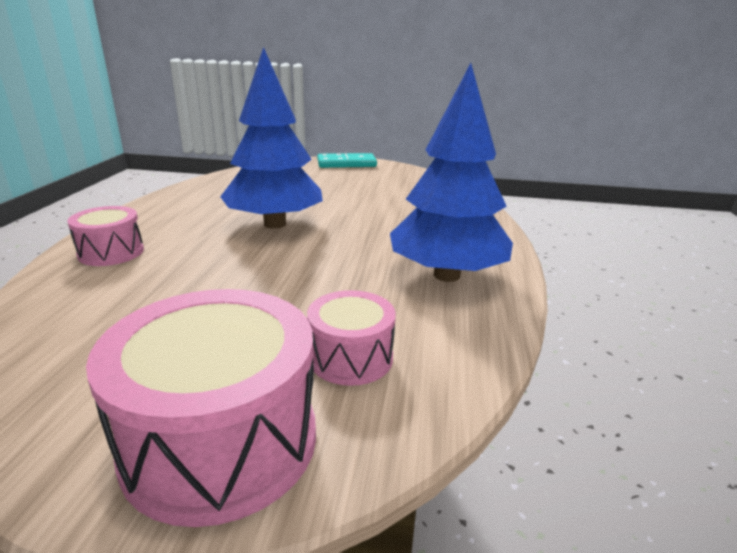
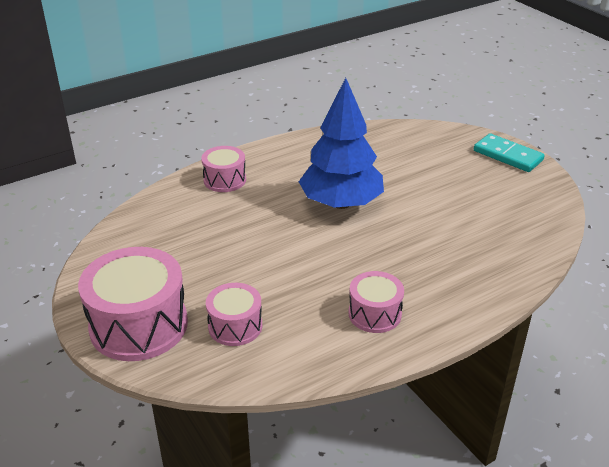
camera: 50 degrees right, 10 degrees up
(447, 275) = (374, 314): blue tree -> pink drum

